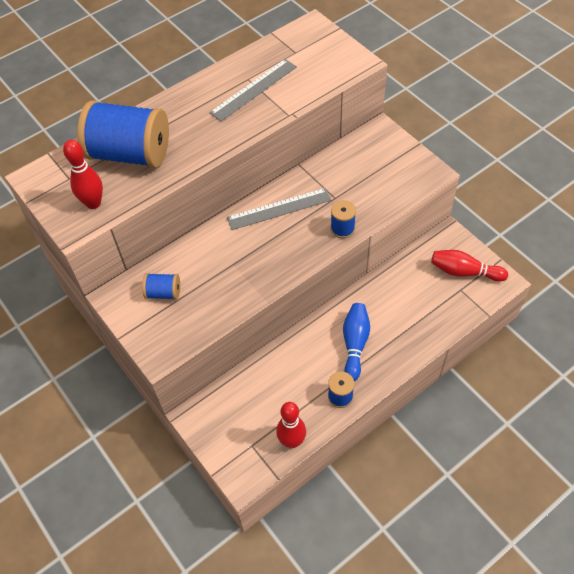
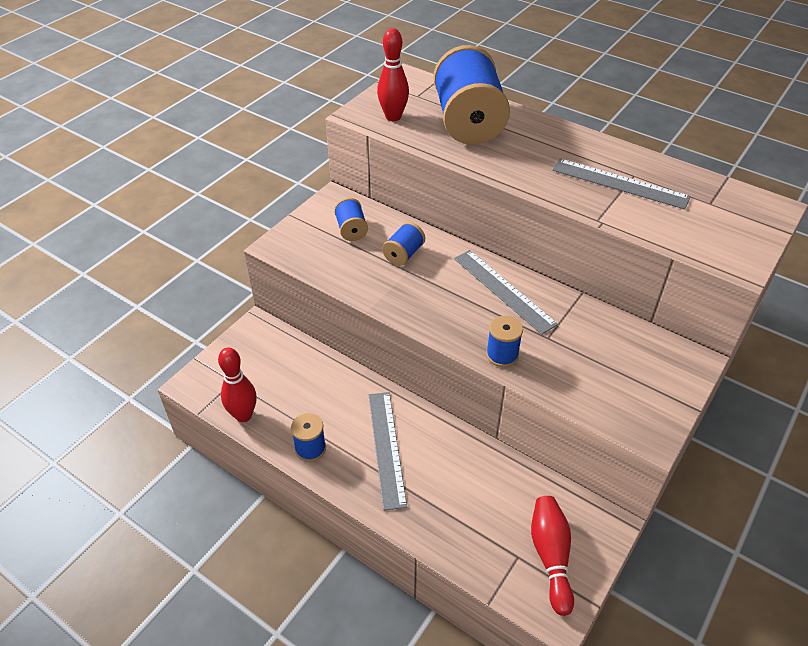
camera: 70 degrees right, 10 degrees down
(212, 262) = (403, 254): none -> blue spool
(355, 344) = (387, 448): blue bowling pin -> grey ruler

